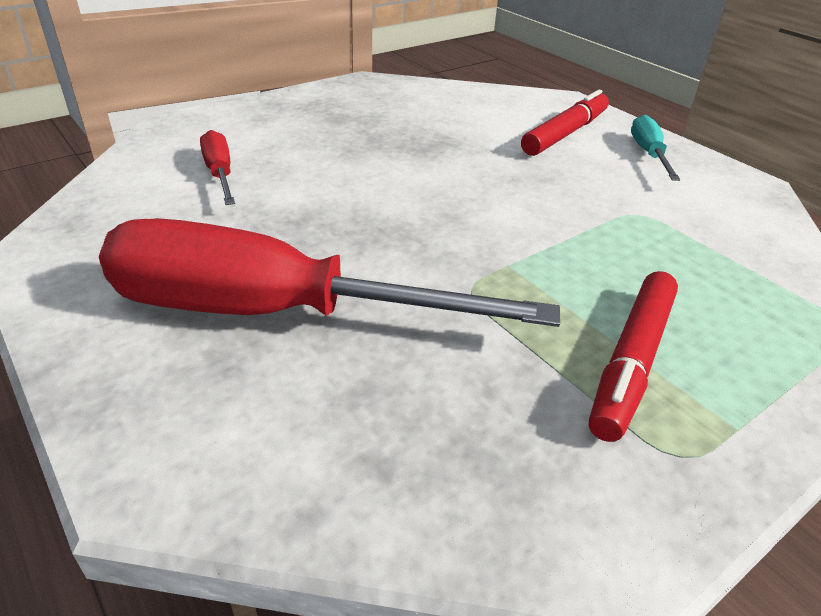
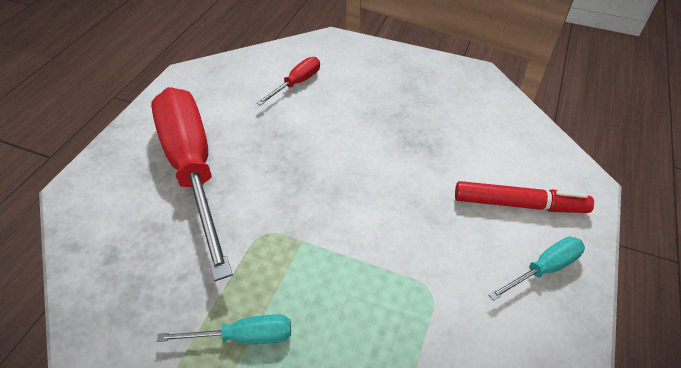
camera: 60 degrees right, 10 degrees up
(631, 361) = (244, 336): red marker -> turquoise screwdriver

